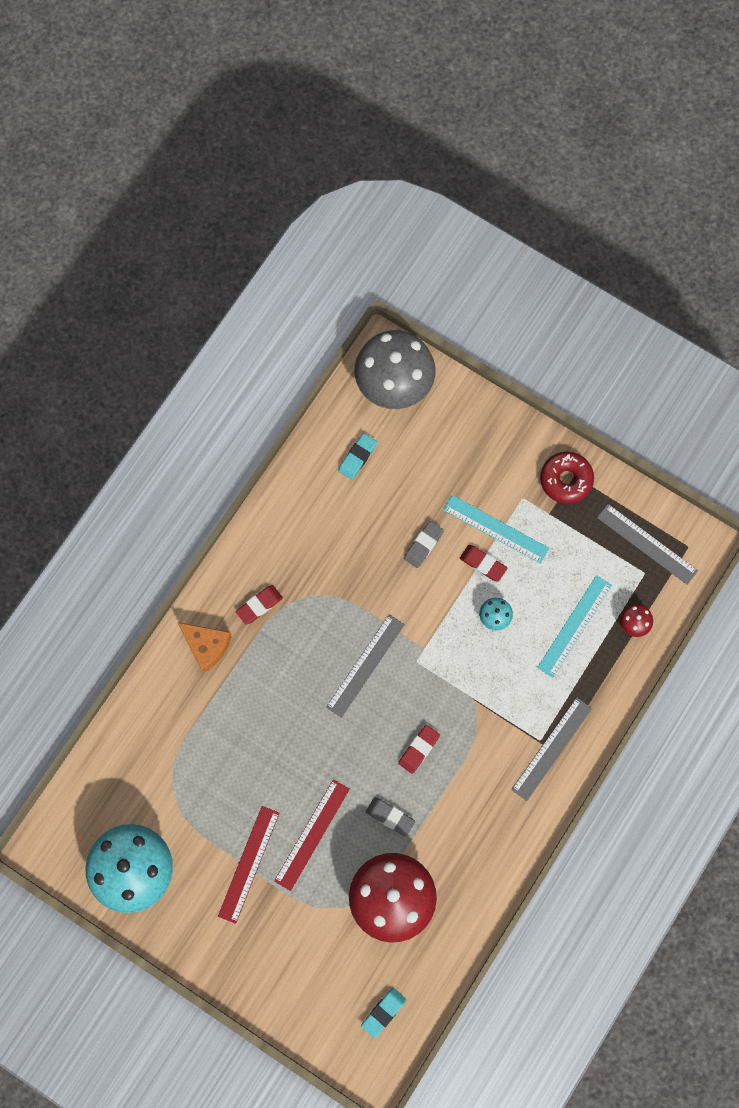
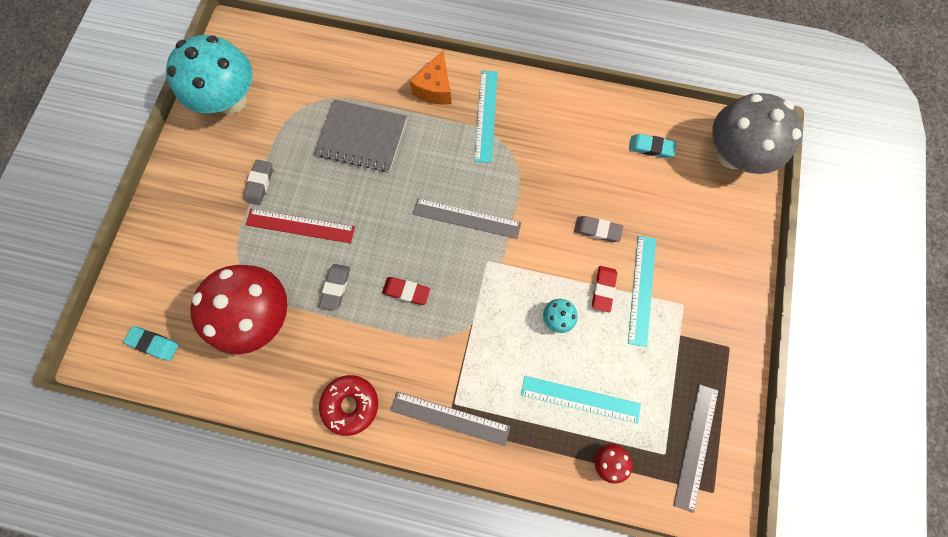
camera: 70 degrees right, 0 degrees up
(235, 741) = (362, 137): none -> grey notebook
(249, 864) = (260, 184): red ruler -> grey eraser
(259, 605) = (486, 115): red eraser -> turquoise ruler
(566, 480) = (721, 340): red donut -> red donut (351, 404)

